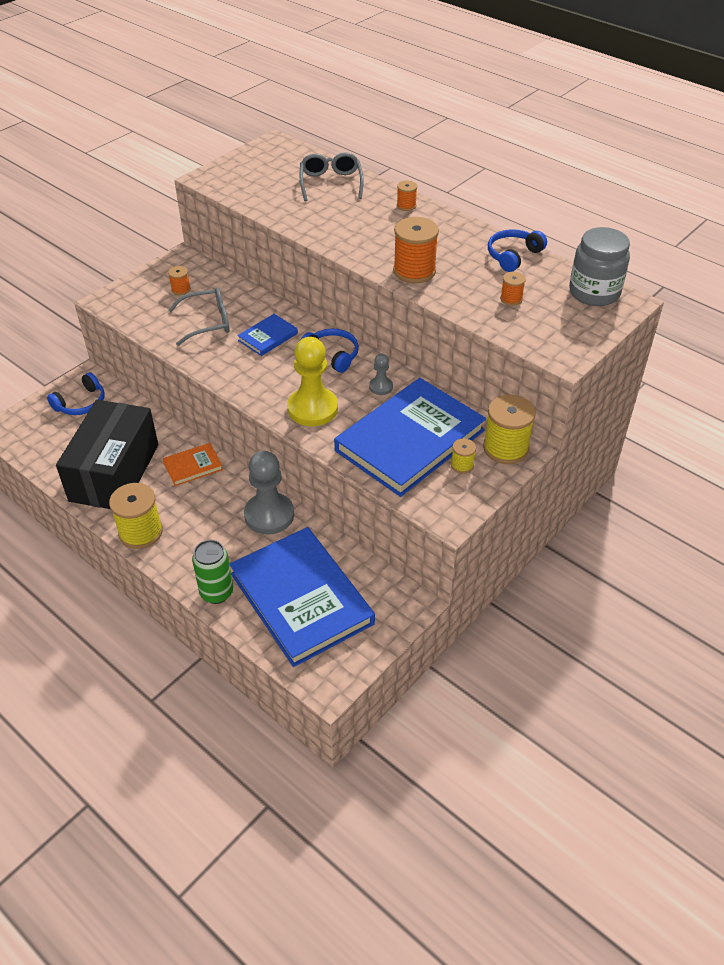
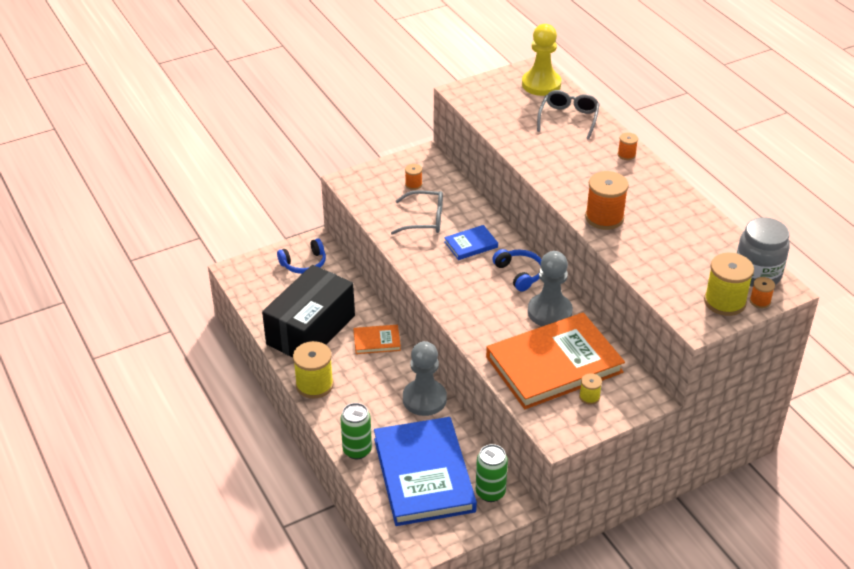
camera: 20 degrees right, 5 degrees down
(312, 408) = (483, 316): yellow pawn -> yellow pawn (541, 84)
(381, 387) = (549, 312): grey pawn -> grey pawn, size x2.07
(381, 597) = (490, 492): none -> green can
(409, 440) = (554, 364): blue book -> orange book
(505, 448) = (634, 392): yellow spool -> yellow spool (724, 302)
(511, 299) = (678, 262): orange spool -> orange spool (760, 301)
(513, 256) = (700, 223): blue headphones -> none

